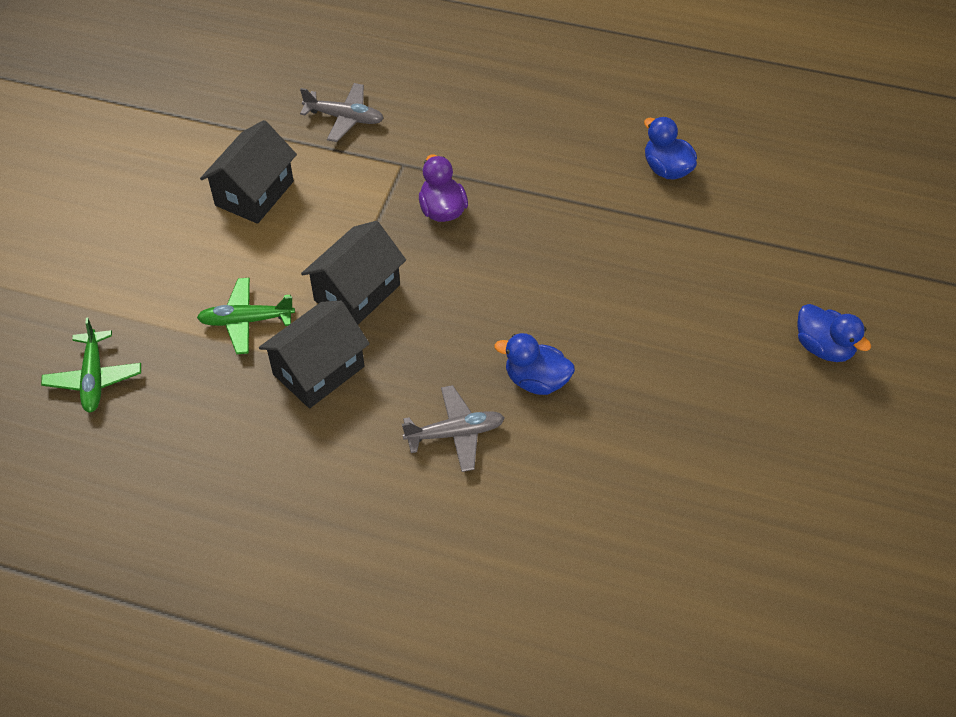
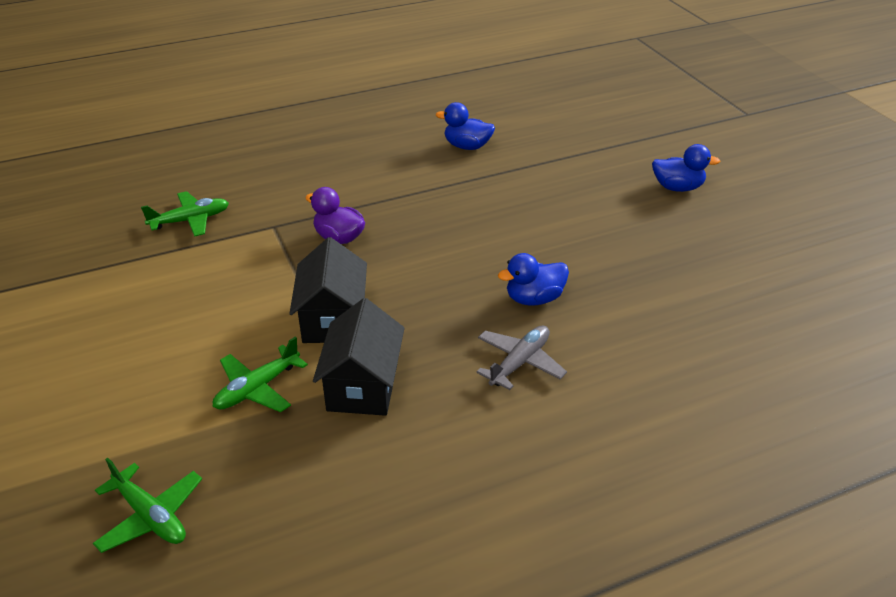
camera: 40 degrees left, 15 degrees down
(254, 193) = (164, 301): black house -> none
(344, 118) = (190, 220): grey plane -> green plane

